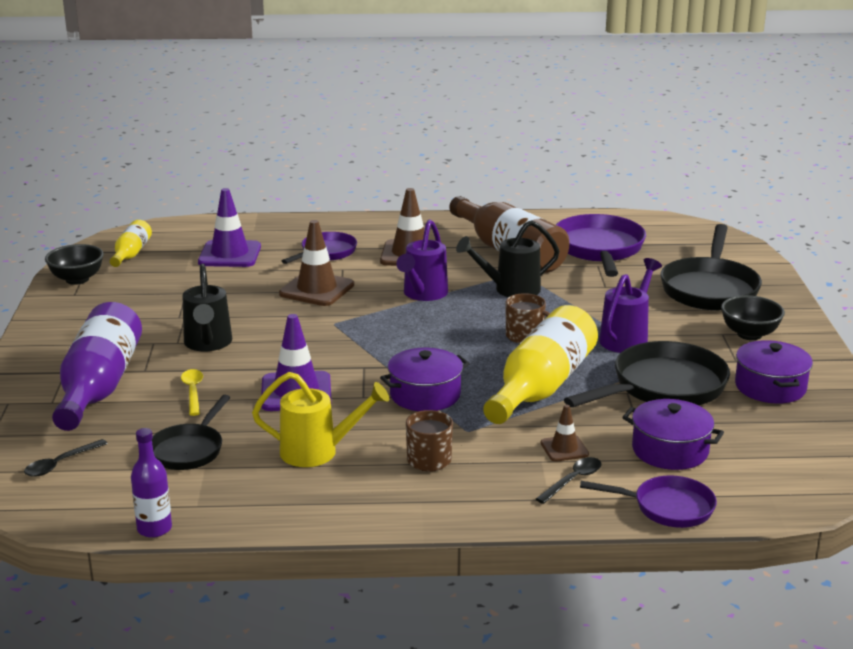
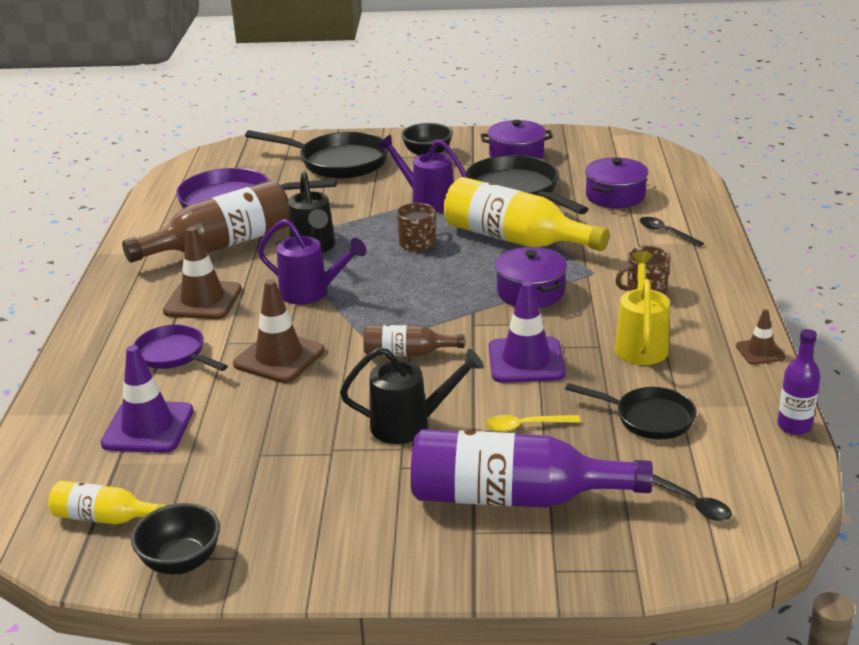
camera: 85 degrees left, 5 degrees up
(316, 339) = (407, 353): none -> brown bottle
(564, 449) = (618, 234): brown traffic cone -> brown traffic cone (760, 352)
(667, 508) = (695, 202): purple pan -> none

